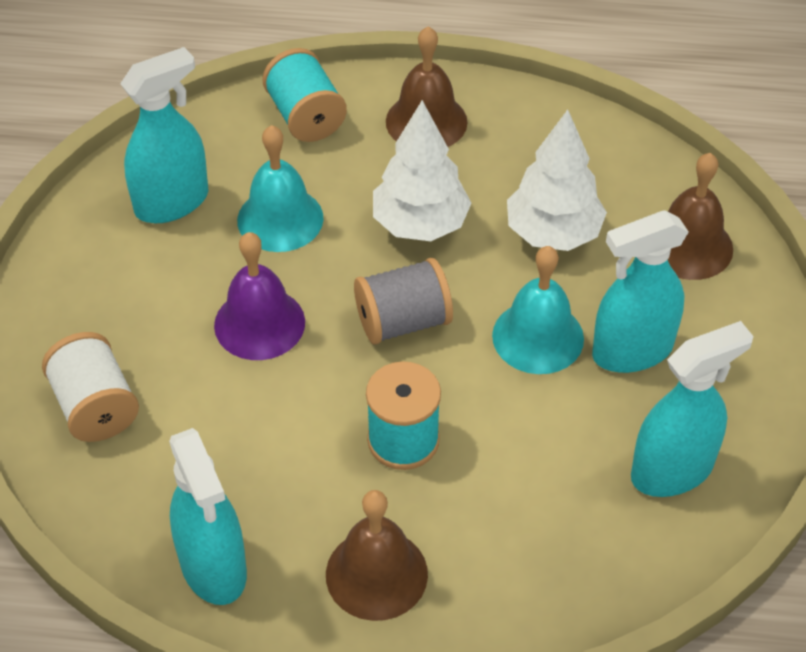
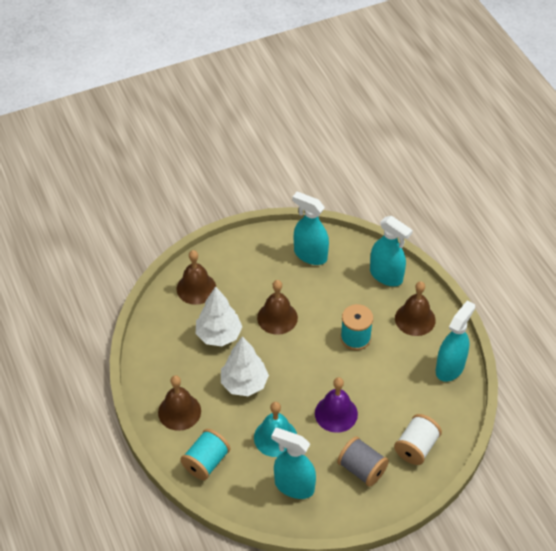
camera: 120 degrees left, 0 degrees up
(403, 322) = (300, 364): grey spool -> grey spool (362, 469)
(538, 337) = (277, 317): turquoise bell -> brown bell
(631, 351) = (264, 286): turquoise spray bottle -> turquoise spray bottle (386, 276)

